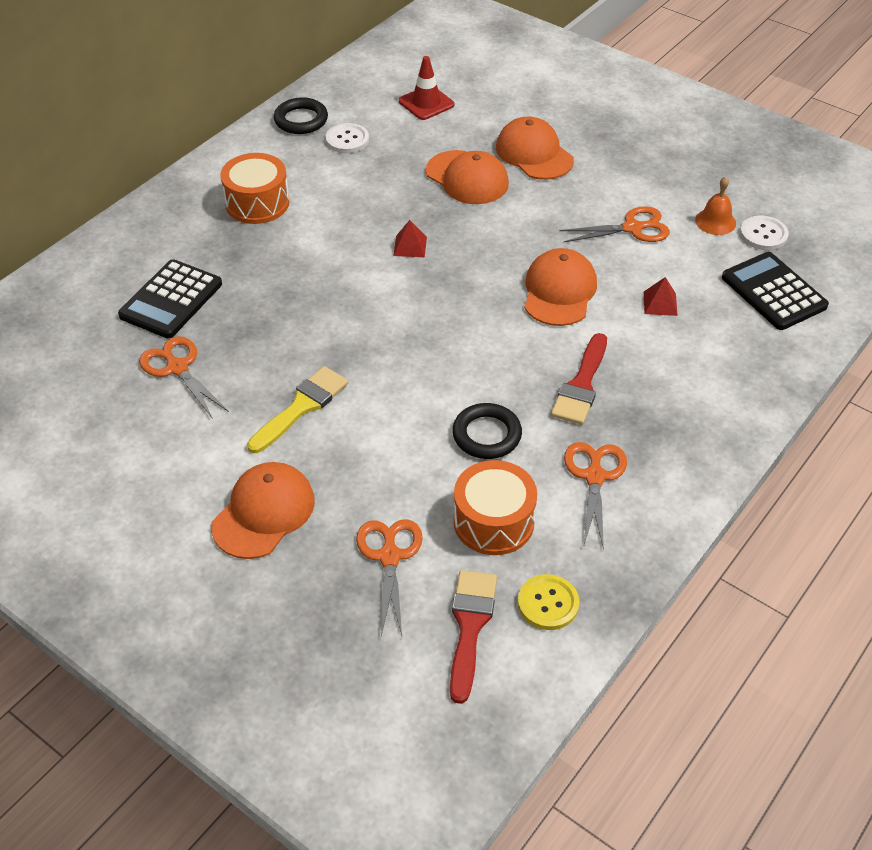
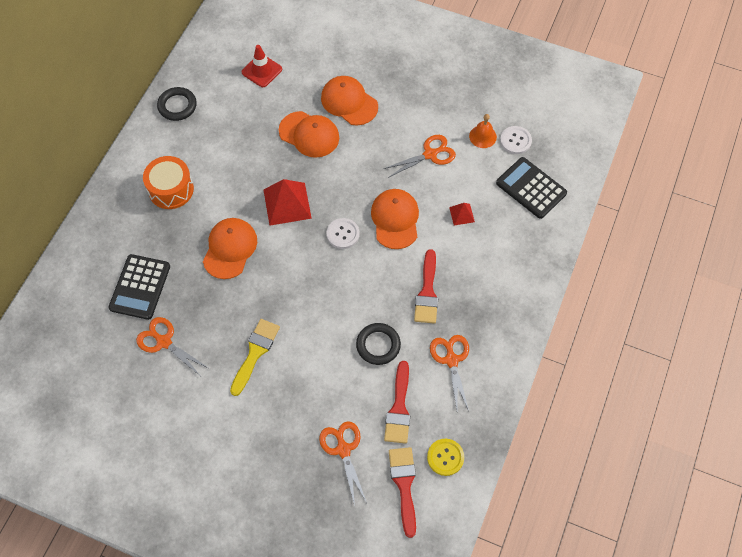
camera: 15 degrees left, 15 degrees up
(264, 513) = (257, 438): orange cap -> orange cap (230, 249)
(347, 140) = (216, 117): white button -> white button (343, 234)
(410, 246) = (287, 204): red pyramid -> red pyramid, size x1.98
(493, 521) = (399, 408): orange drum -> red brush

